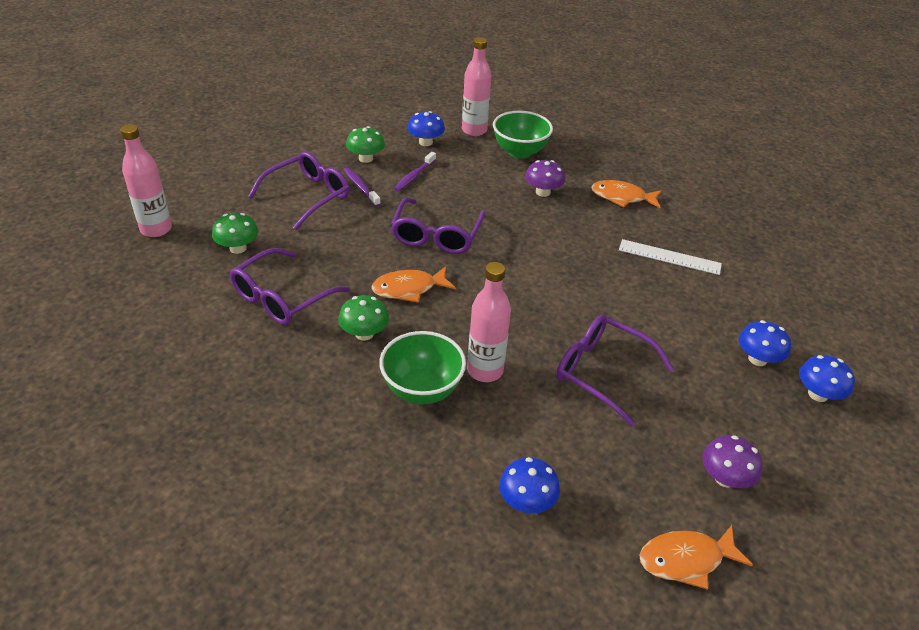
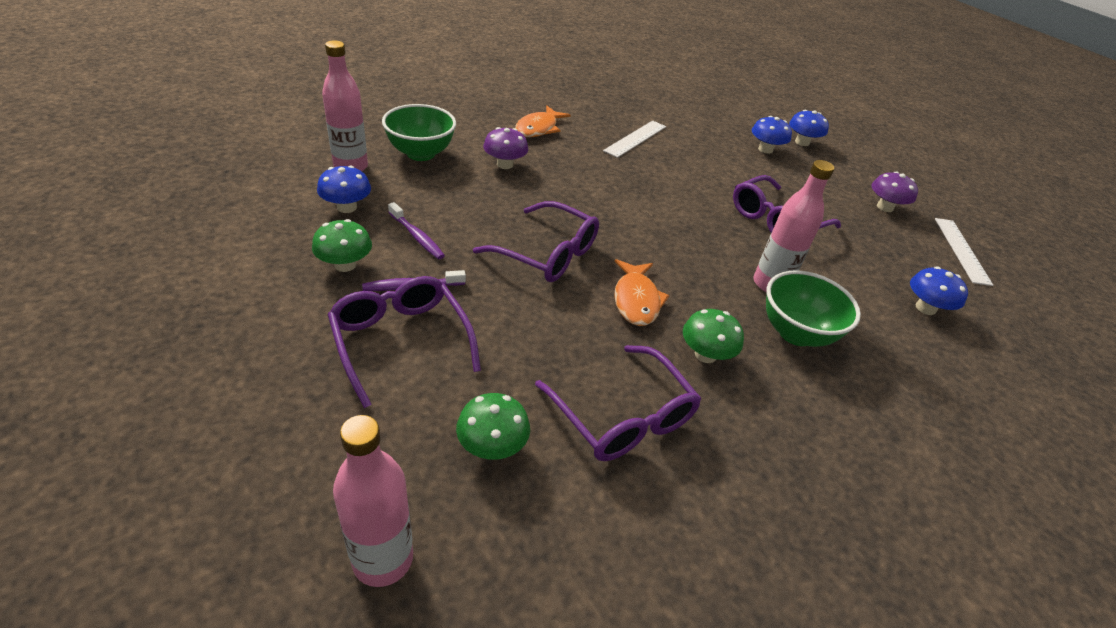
camera: 75 degrees left, 0 degrees up
(686, 560) = (962, 250): orange fish -> white ruler

